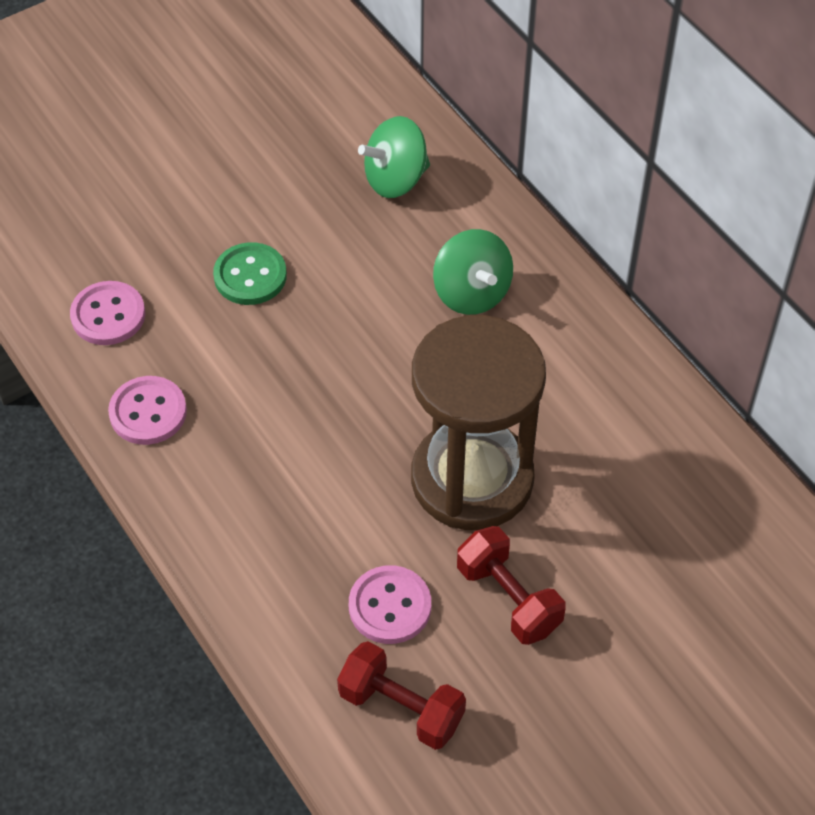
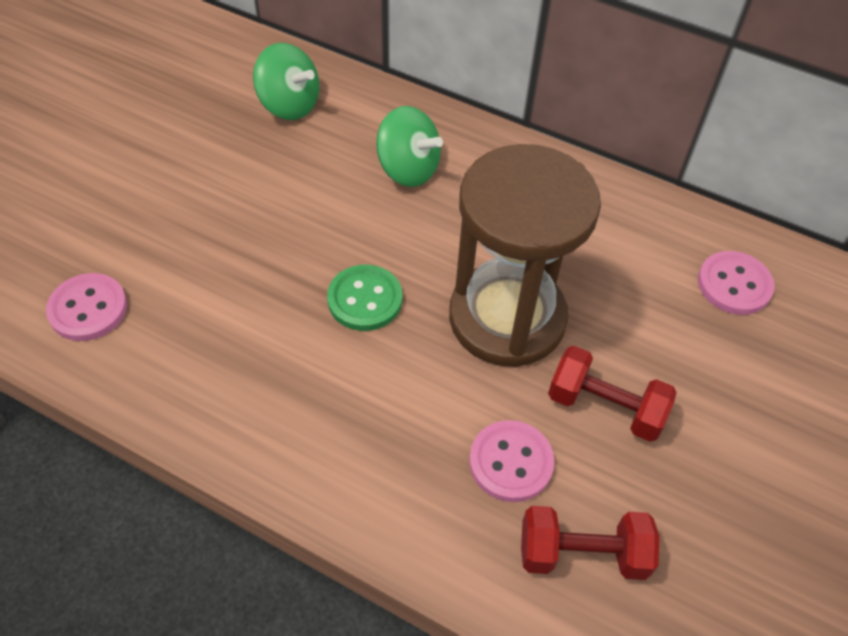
camera: 30 degrees left, 0 degrees up
(148, 412) = (177, 382): pink button -> pink button (734, 285)
(250, 276) = (207, 224): green button -> green button (365, 299)
(395, 179) = (289, 105): green spinning top -> green spinning top turned 90 degrees counterclockwise

